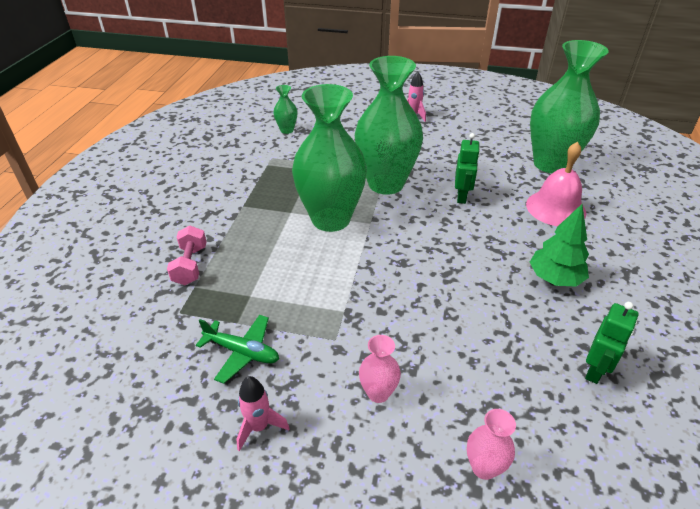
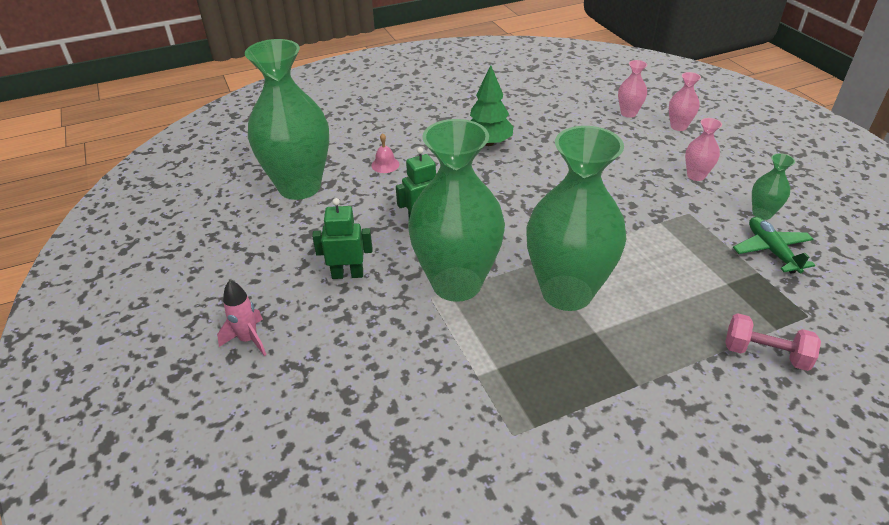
camera: 125 degrees left, 0 degrees up
(190, 265) = (765, 354): pink dumbbell -> pink dumbbell turned 60 degrees clockwise
(259, 427) = (794, 209): pink rocket -> none
(287, 130) = (419, 475): green vase -> green vase (762, 213)
(551, 438) = (628, 113): none -> pink vase
(555, 208) = (385, 165): pink bell -> pink bell, size x0.45
(595, 370) = (558, 111): green robot -> green robot (347, 274)

